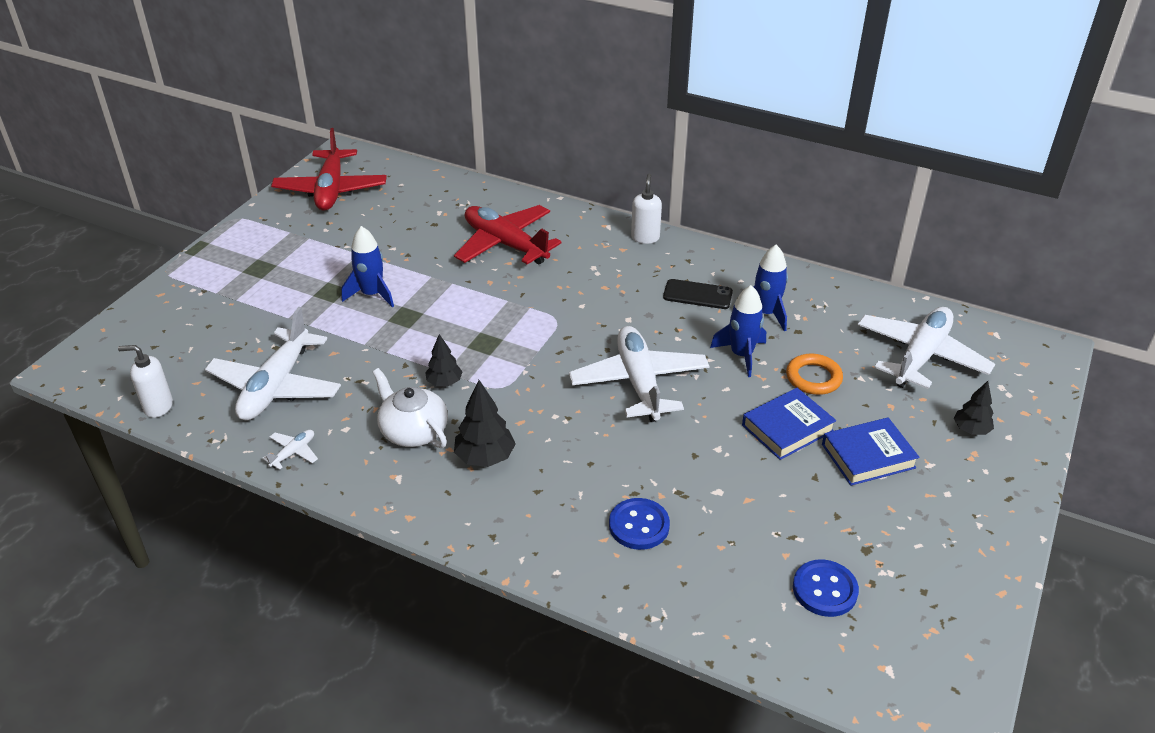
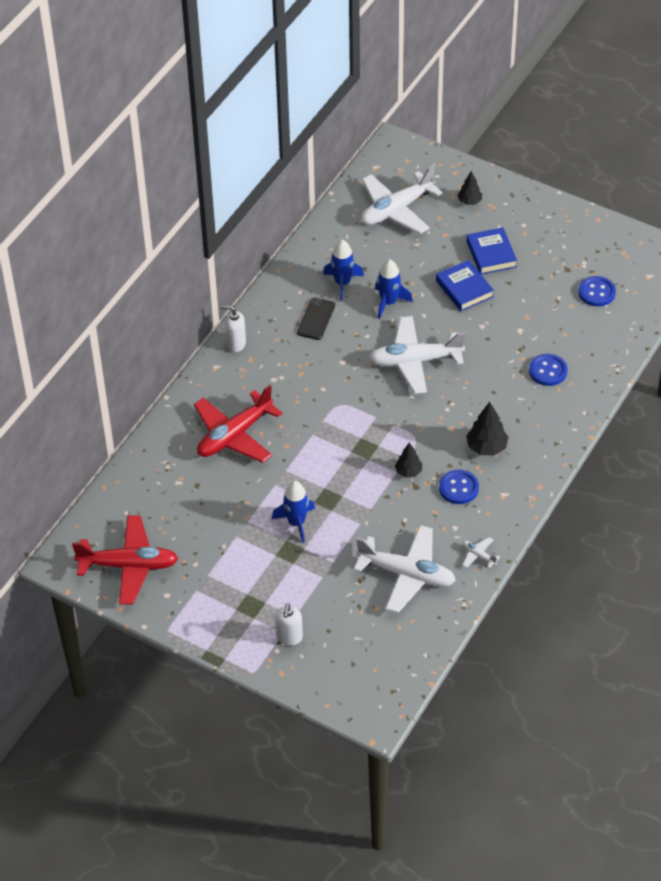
camera: 85 degrees left, 10 degrees up
(158, 407) = (426, 646): white soap dispenser -> white soap dispenser (289, 637)
(413, 430) = (458, 488): white teapot -> blue button
(813, 378) = (415, 268): orange ring -> none
(920, 356) = (396, 209): white plane -> white plane turned 75 degrees counterclockwise

